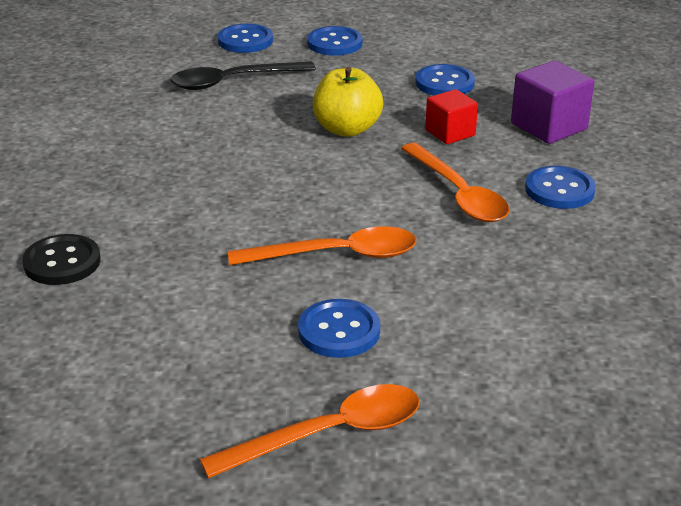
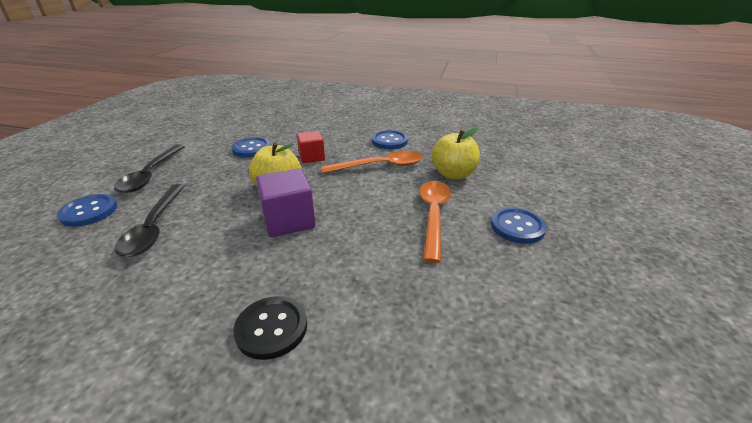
camera: 75 degrees left, 0 degrees up
(62, 262) = (407, 379): black button -> black button (271, 328)
(329, 434) = (621, 246): orange spoon -> none
(334, 43) = (151, 174): blue button -> black spoon
(473, 265) = (453, 174): none -> yellow apple
(549, 126) = (326, 132): purple cube -> purple cube (289, 220)

